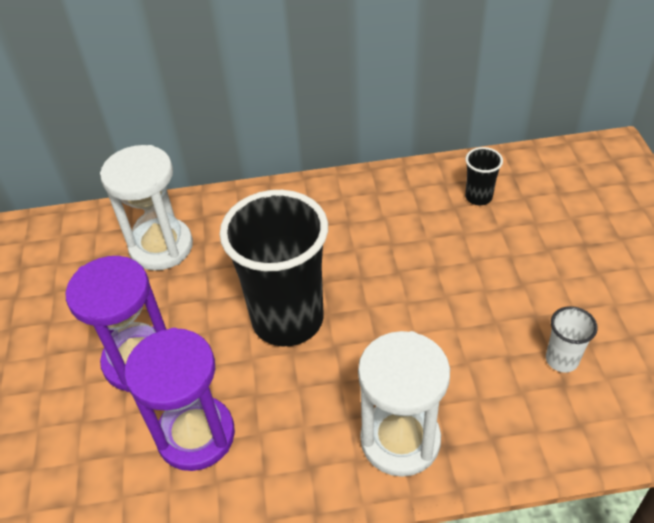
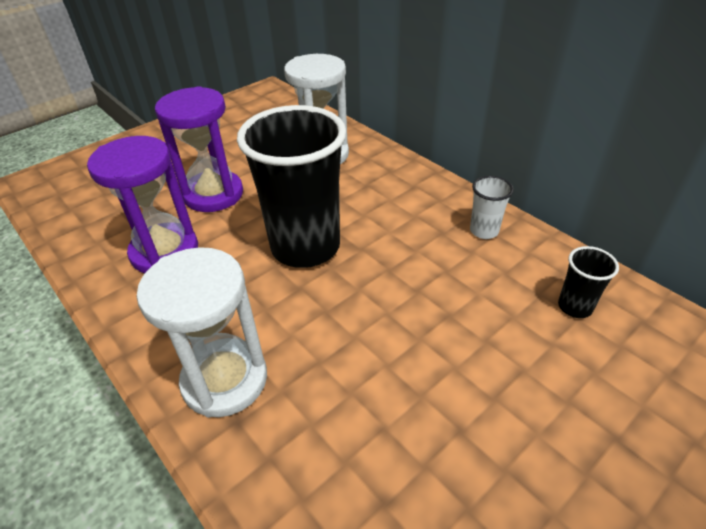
camera: 55 degrees right, 5 degrees down
(561, 360) = (418, 486): white cup -> white cup (484, 231)

